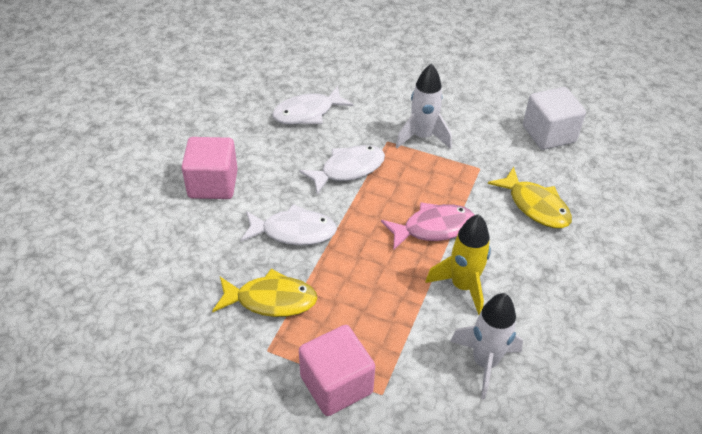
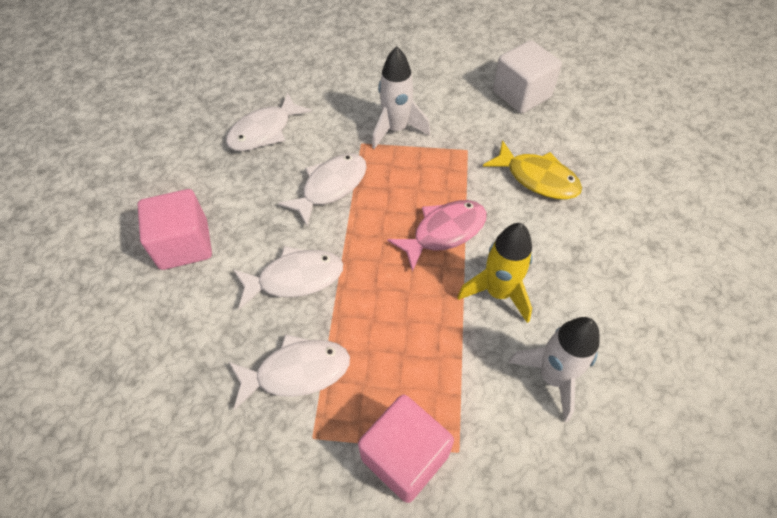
camera: 15 degrees left, 10 degrees up
(271, 300) = (296, 372): yellow fish -> white fish

